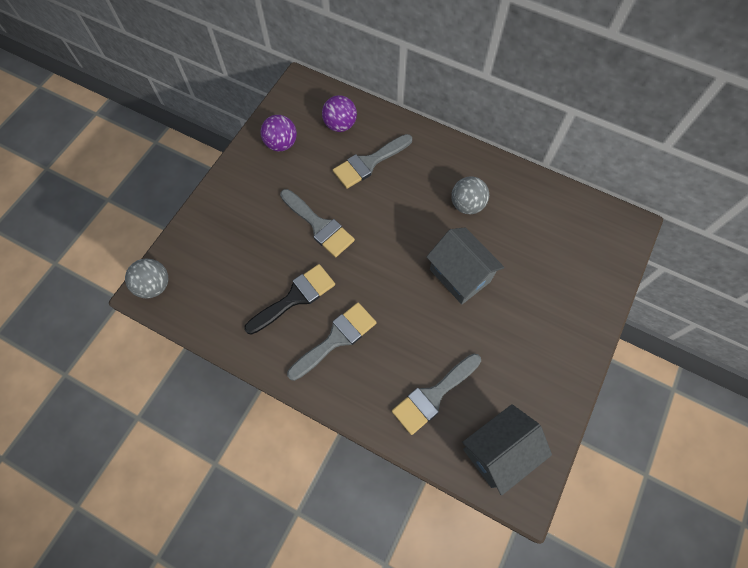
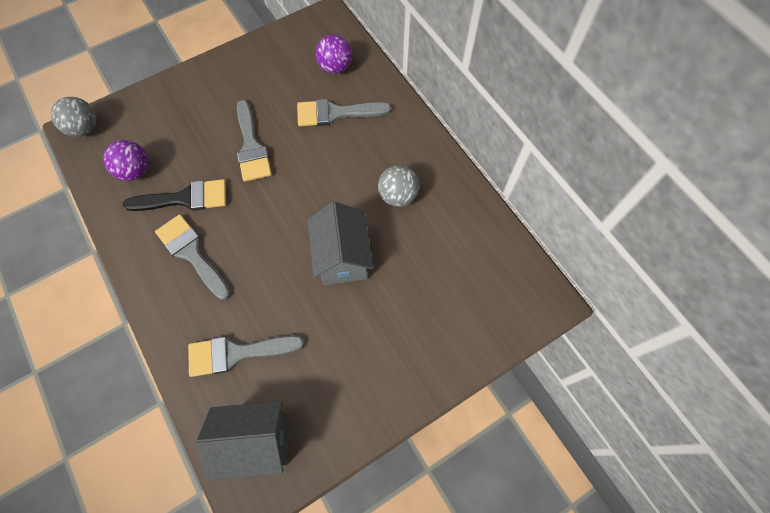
camera: 30 degrees right, 0 degrees up
(281, 144) = (272, 60): purple ball -> purple ball (135, 171)
(336, 339) = (192, 253): grey brush -> grey brush turned 120 degrees counterclockwise

